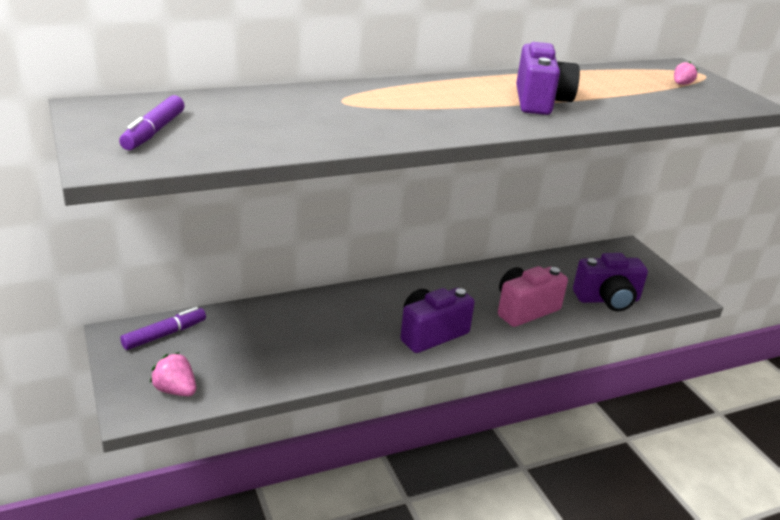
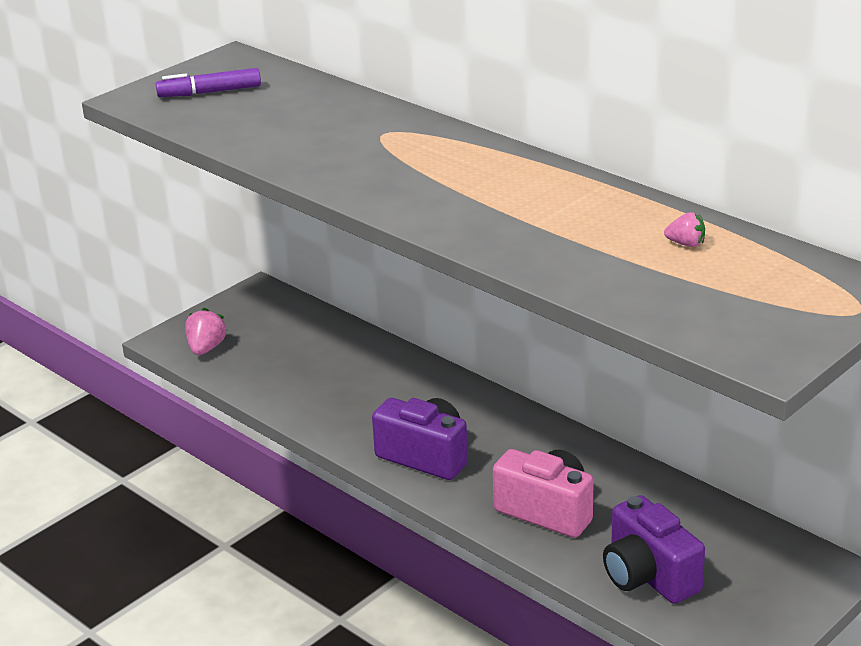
camera: 70 degrees right, 0 degrees up
(165, 334) = (280, 311): purple marker -> none
(540, 102) = (534, 222): purple camera -> none
(681, 84) = (768, 299): pink strawberry -> pink strawberry (686, 244)

